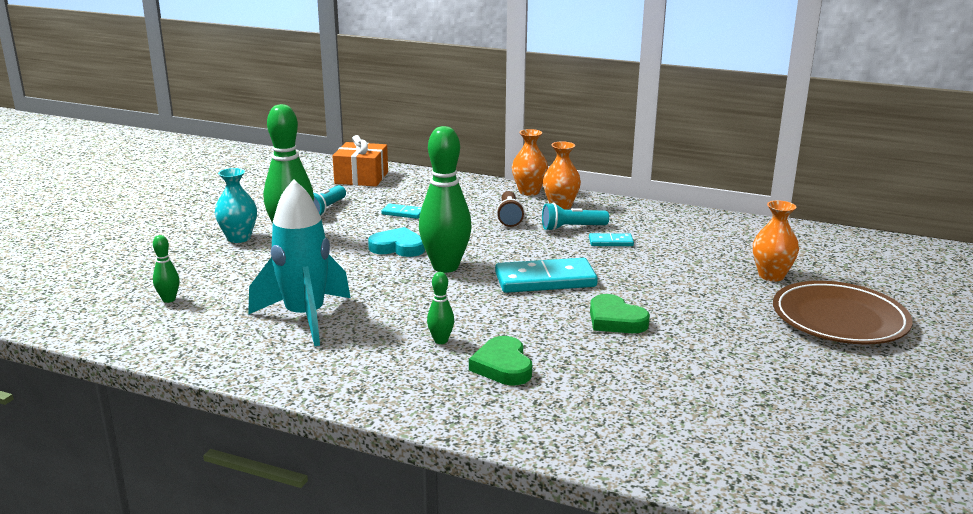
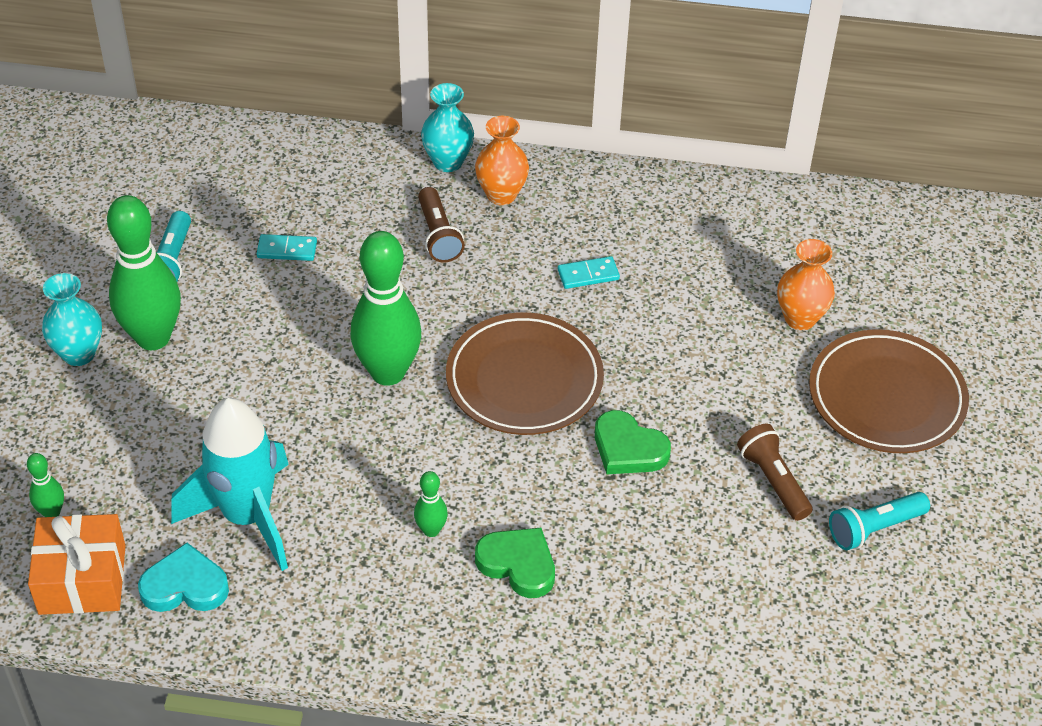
camera: 15 degrees left, 25 degrees up
(361, 178) = (191, 162): orange gift -> orange gift (82, 579)
(398, 247) = (309, 337): turquoise heart -> turquoise heart (185, 586)
(503, 366) = (518, 564): green heart -> green heart turned 150 degrees clockwise
(529, 192) = (448, 162): orange vase -> turquoise vase
(545, 280) = (524, 379): turquoise domino -> brown plate
(572, 228) = (529, 249): turquoise flashlight -> turquoise flashlight (874, 528)
(733, 349) = (773, 480): none -> brown flashlight

